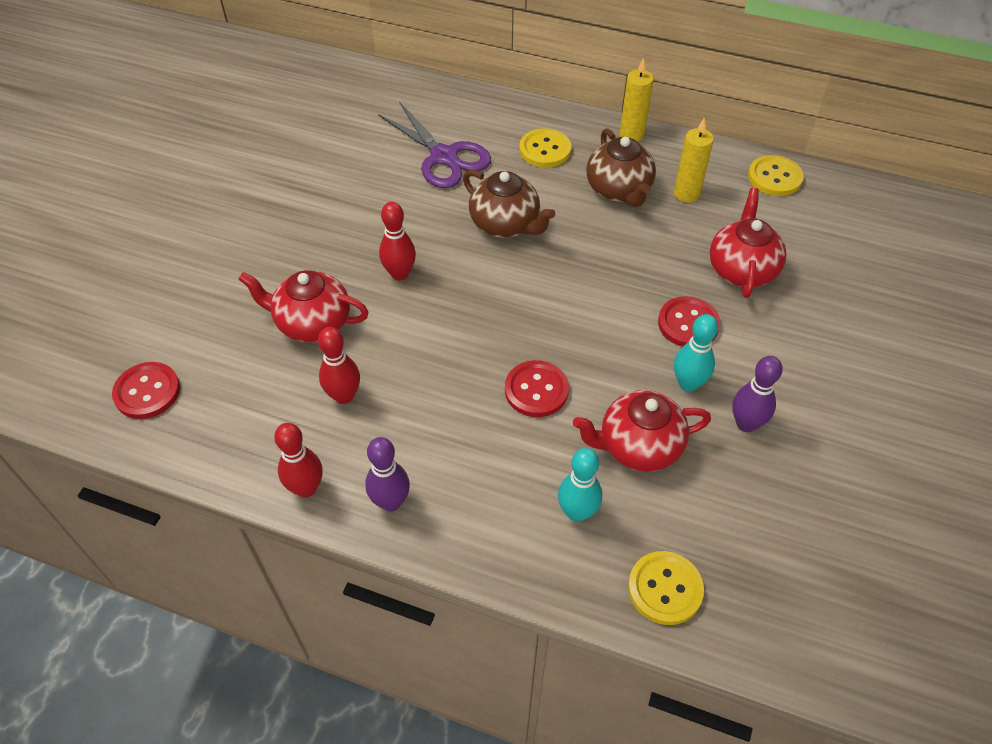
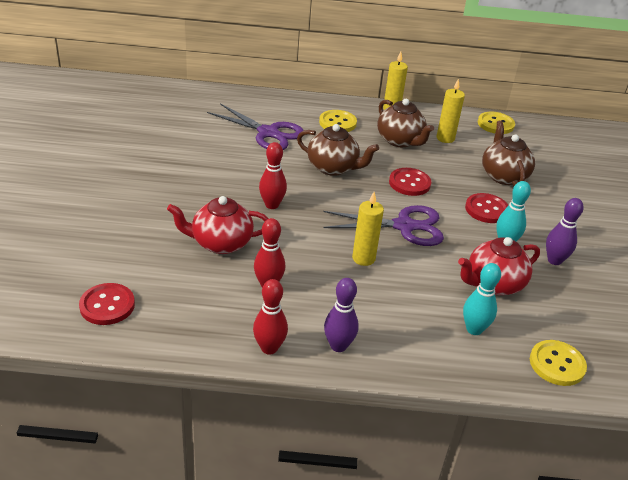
camera: 20 degrees left, 15 degrees down
(481, 376) = (363, 258): none -> yellow candle
(536, 390) = (406, 261): red button -> red button (409, 183)
(559, 334) = (404, 226): none -> purple scissors
(741, 269) = (503, 176): red teapot -> brown teapot

